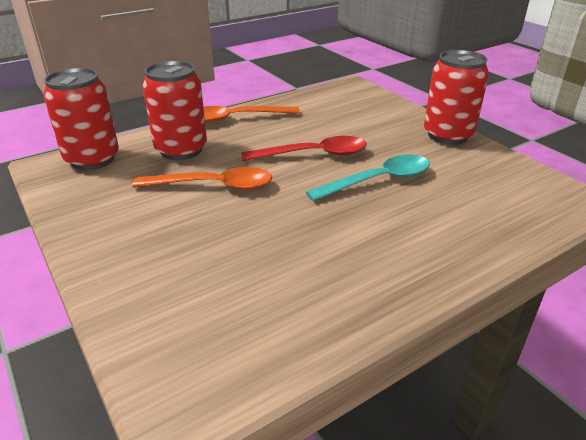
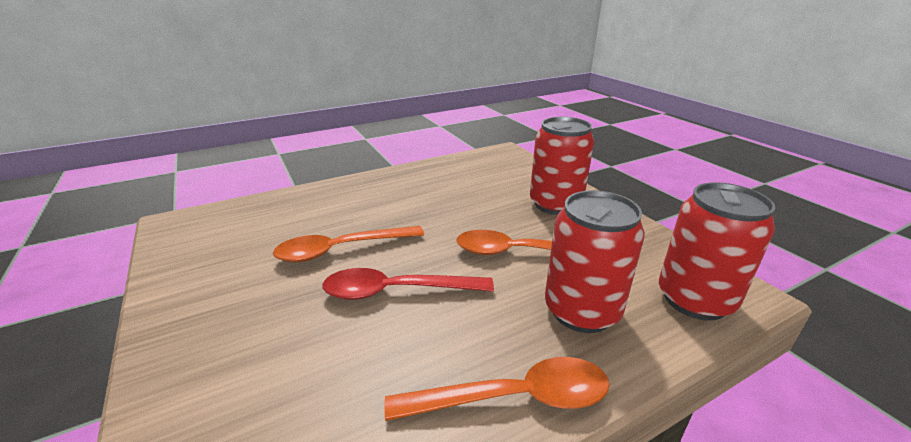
camera: 175 degrees left, 5 degrees down
(378, 180) = (341, 250): turquoise spoon -> orange spoon
(448, 135) = (177, 319): red can -> red can (555, 204)

